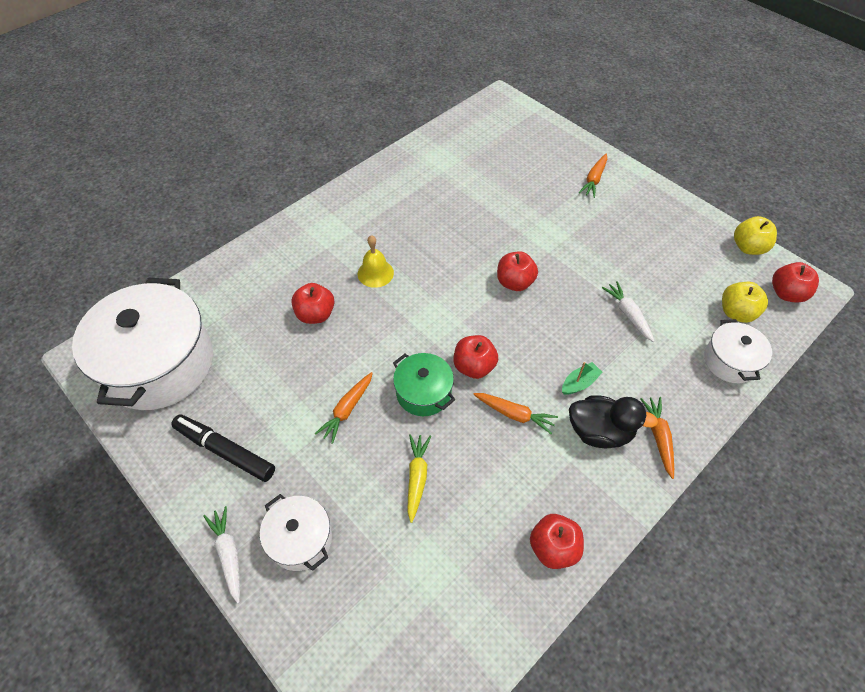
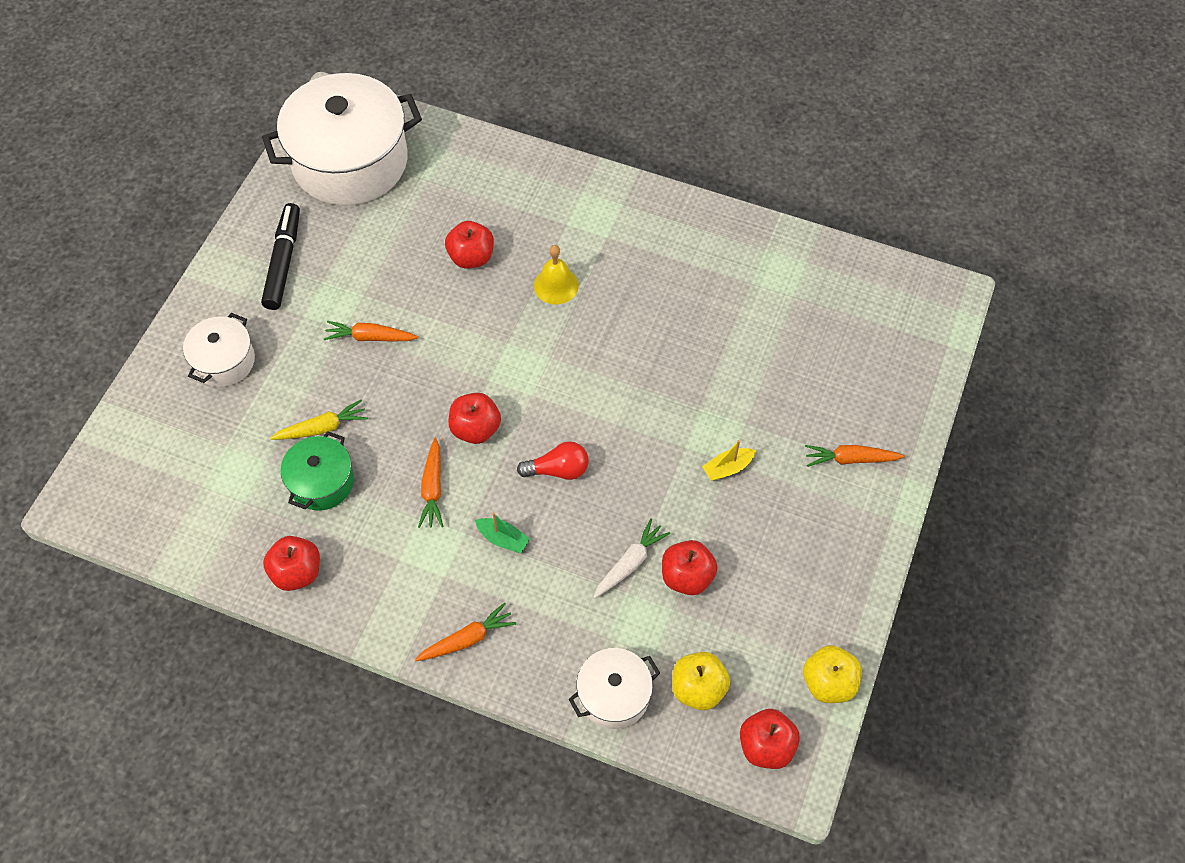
camera: 65 degrees right, 5 degrees up
(228, 554) = (190, 315): white carrot -> none
(423, 392) = (421, 395): green pot -> green pot (321, 482)
(515, 282) = (616, 427): red apple -> red apple (687, 577)
(534, 328) = (558, 470): none -> red light bulb
(575, 237) = (728, 468): none -> yellow boat
(599, 432) = (448, 577): black duck -> none

